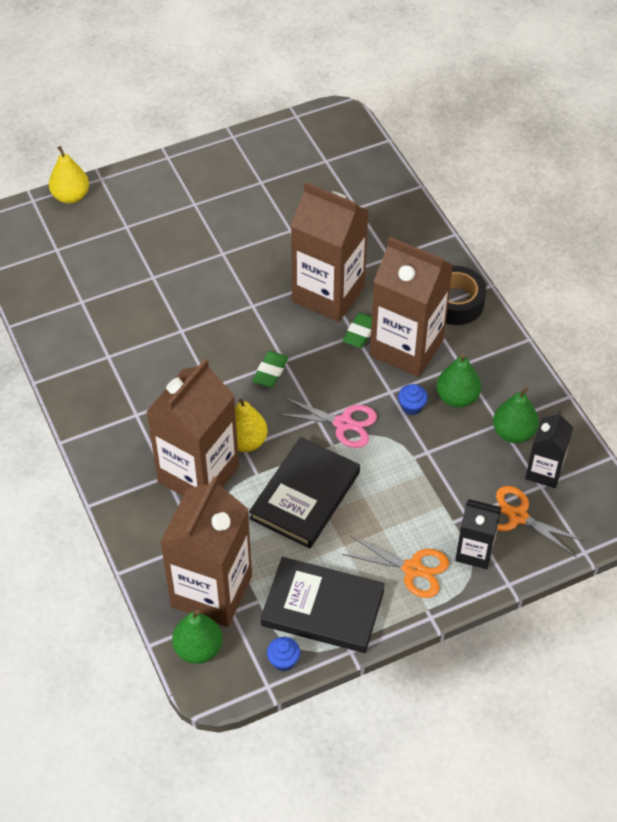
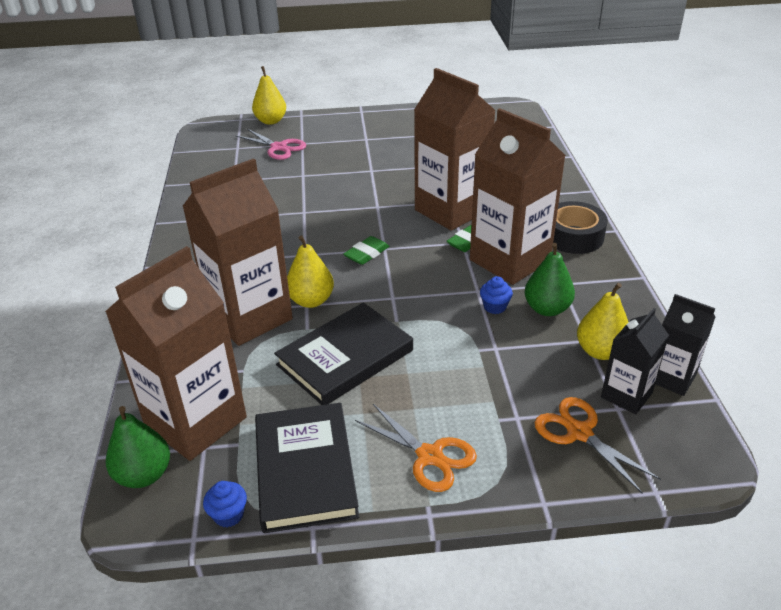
camera: 20 degrees right, 15 degrees down
(323, 608) = (305, 470): black book -> black book turned 45 degrees clockwise
(343, 423) = (417, 306): pink scissors -> pink scissors (279, 147)
(474, 551) = (513, 456): black carton -> black carton (671, 377)
(513, 433) = (600, 351): green pear -> yellow pear

